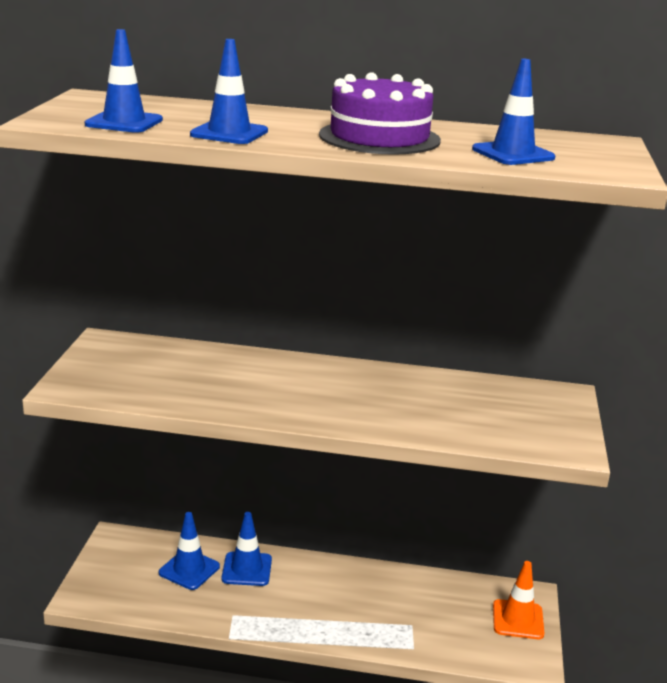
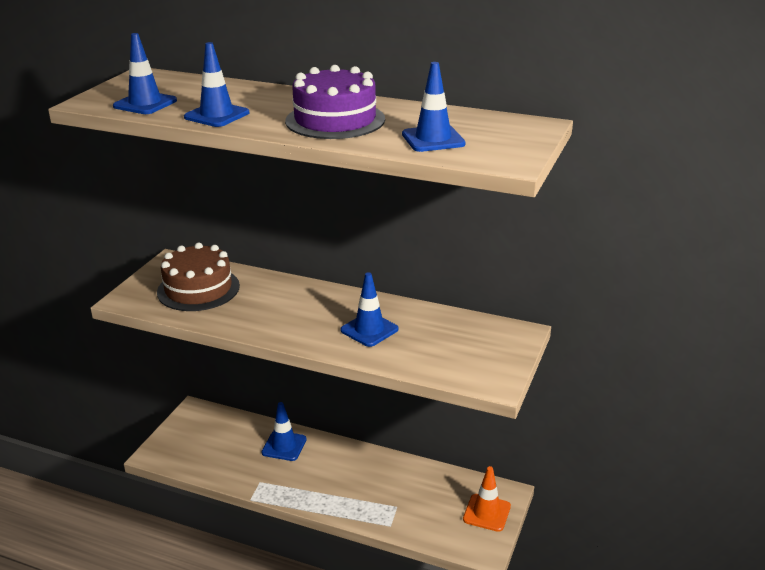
camera: 15 degrees right, 5 degrees up
(157, 370) = (198, 289): none -> brown cake
(189, 570) = (240, 441): blue traffic cone -> blue traffic cone (369, 330)

